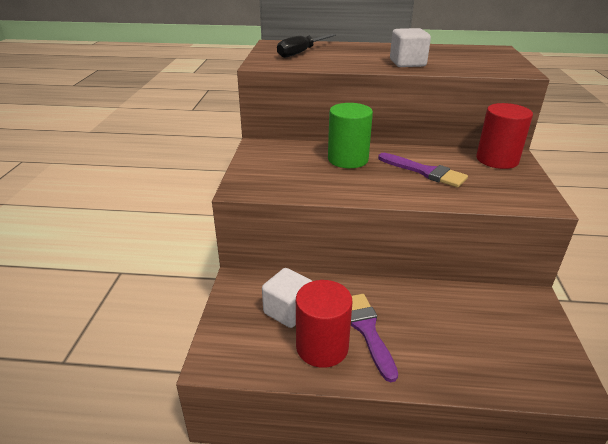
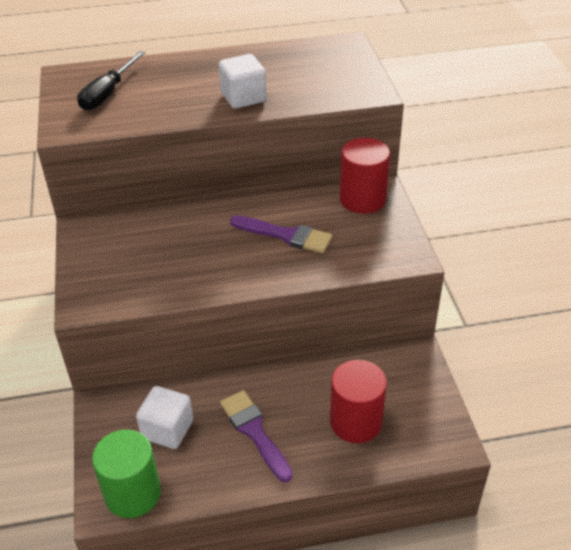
camera: 15 degrees left, 10 degrees up
(322, 347) = (212, 462): red cylinder -> red cylinder (356, 422)
(348, 159) = (195, 232): green cylinder -> green cylinder (133, 493)

